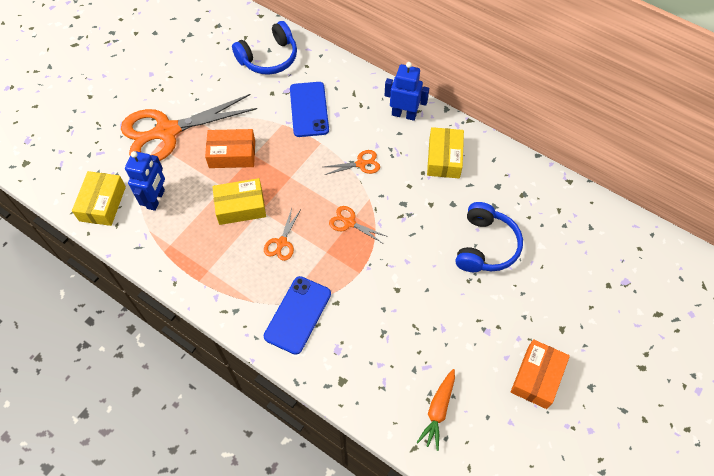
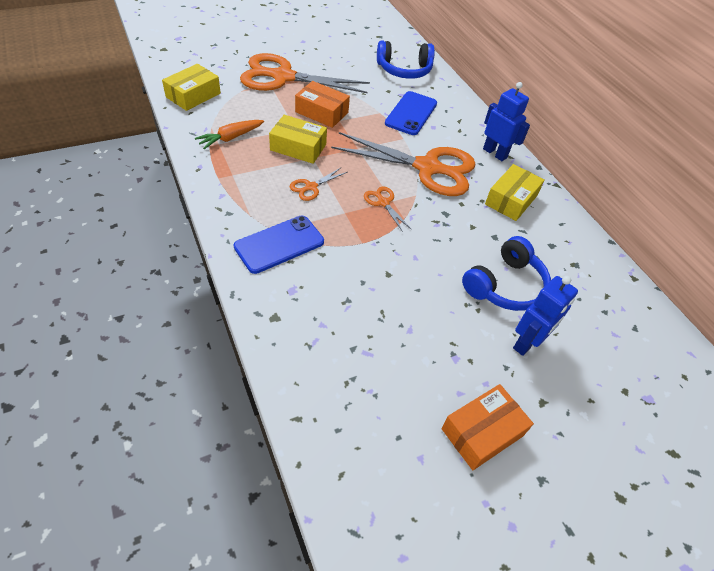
camera: 25 degrees right, 10 degrees down
(156, 199) = (235, 111): blue robot -> blue robot (527, 343)
(361, 164) = (428, 168): orange scissors -> orange scissors, size x2.42
(438, 410) = (349, 399): orange carrot -> orange carrot (230, 138)

